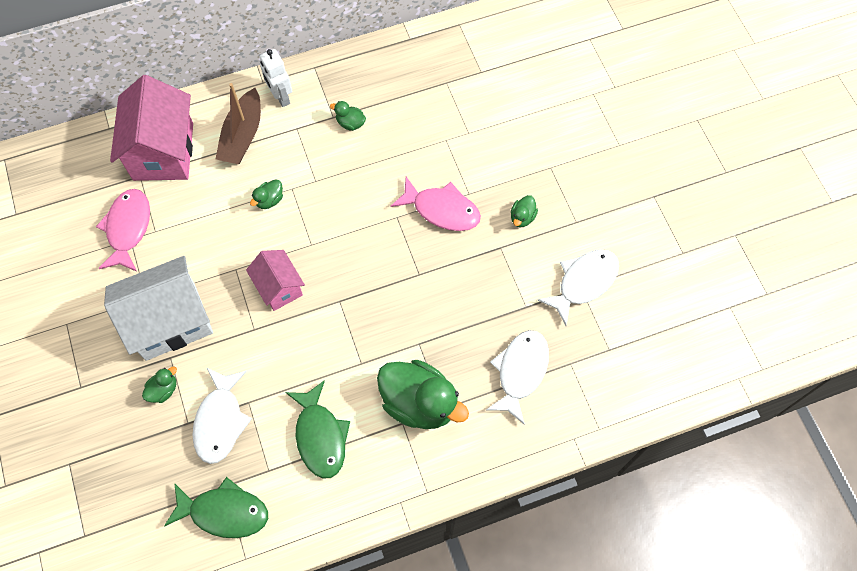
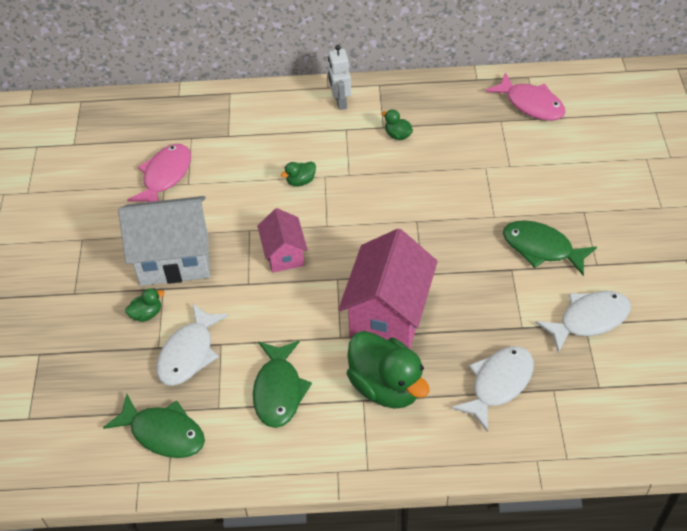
camera: 20 degrees right, 15 degrees down
(163, 151) = (219, 123): pink house -> pink house (388, 314)
(242, 136) = (294, 125): brown boat -> none
(441, 210) = (462, 224): pink fish -> pink fish (531, 104)
(522, 217) = (542, 248): green duck -> green fish

